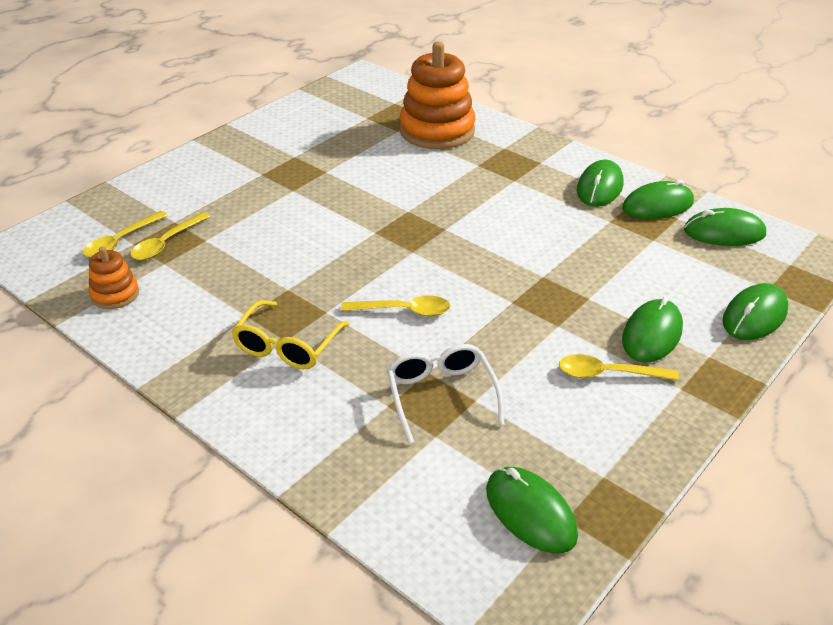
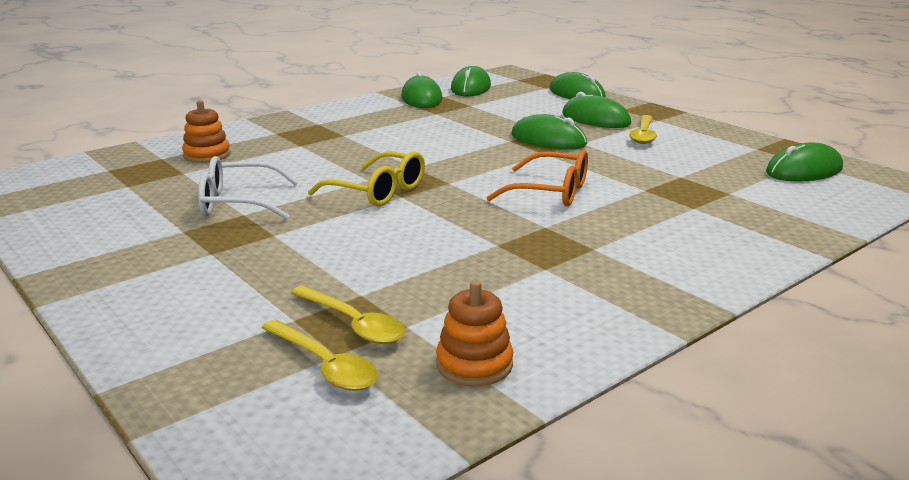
camera: 80 degrees left, 15 degrees down
(287, 346) = (605, 247): yellow glasses -> yellow glasses (378, 192)
(403, 311) = (551, 192): yellow spoon -> orange glasses
(437, 131) = (207, 155): orange stacking toy -> orange stacking toy, size x0.49
(441, 395) = (676, 187): white glasses -> white glasses (238, 203)
(600, 187) = (380, 110): green mouse -> green mouse (548, 140)

